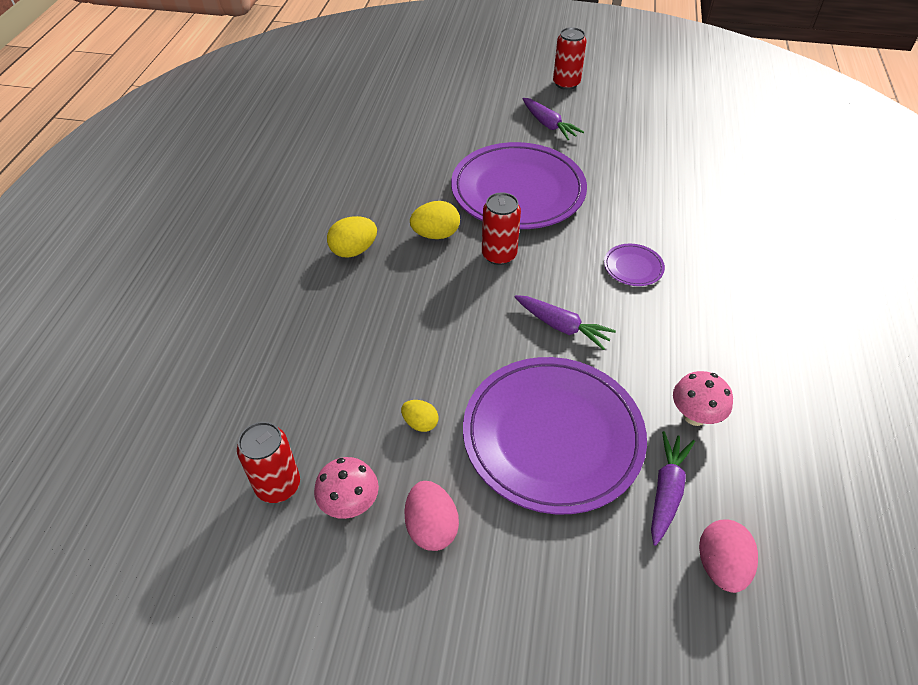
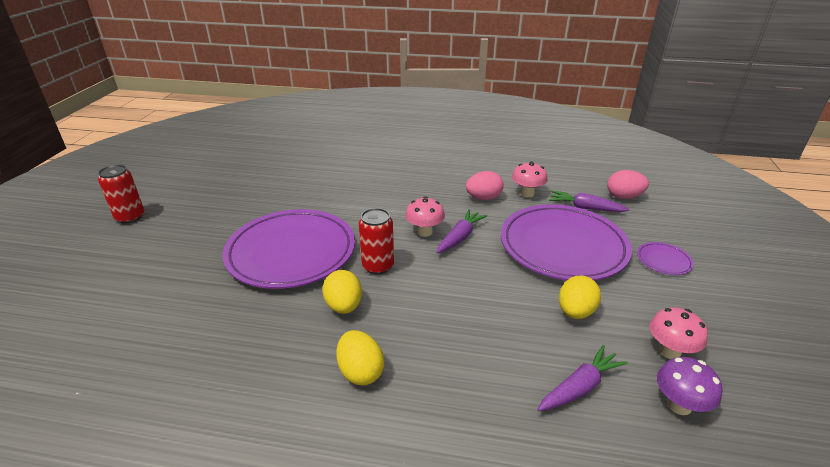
camera: 90 degrees left, 15 degrees down
(278, 485) = (679, 405): red can -> purple mushroom
(420, 423) = (575, 312): yellow egg -> yellow egg, size x1.59
(431, 527) = (663, 304): pink egg -> pink egg (483, 198)
(549, 125) = (195, 231): purple carrot -> purple carrot (580, 387)
(569, 293) = (424, 232): none -> pink mushroom
(633, 267) = (397, 203): purple plate -> purple plate (663, 261)

